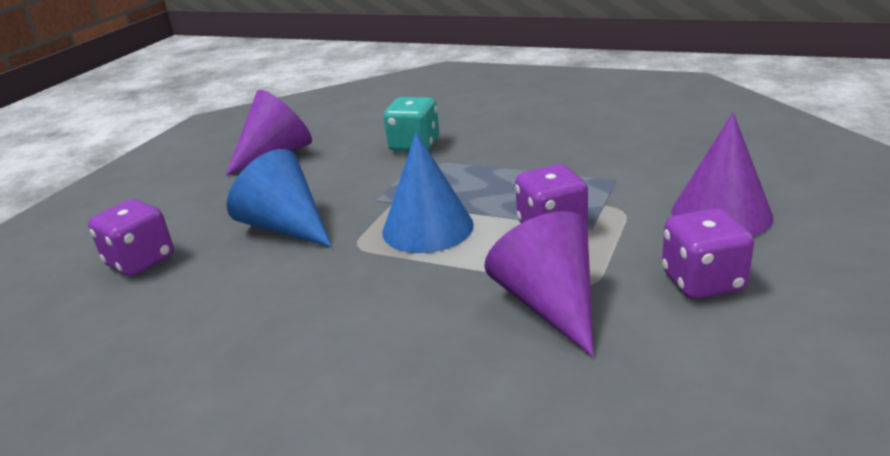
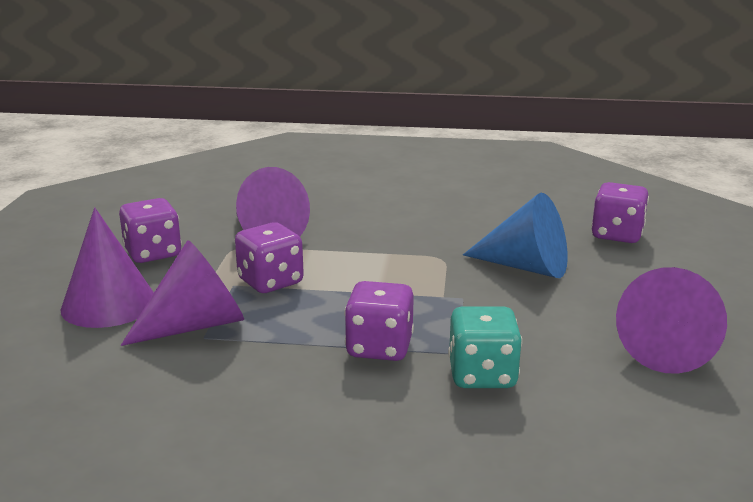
camera: 160 degrees right, 5 degrees down
(427, 228) = (387, 274): blue cone -> none
(473, 164) = (379, 347): none -> purple dice
(624, 188) = (196, 325): none -> purple cone

